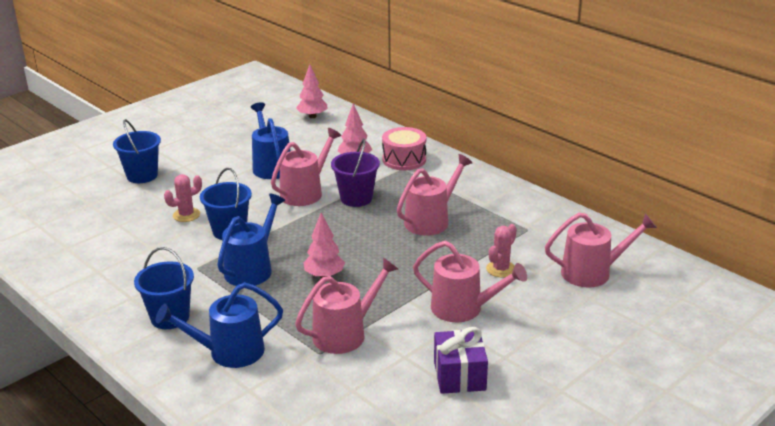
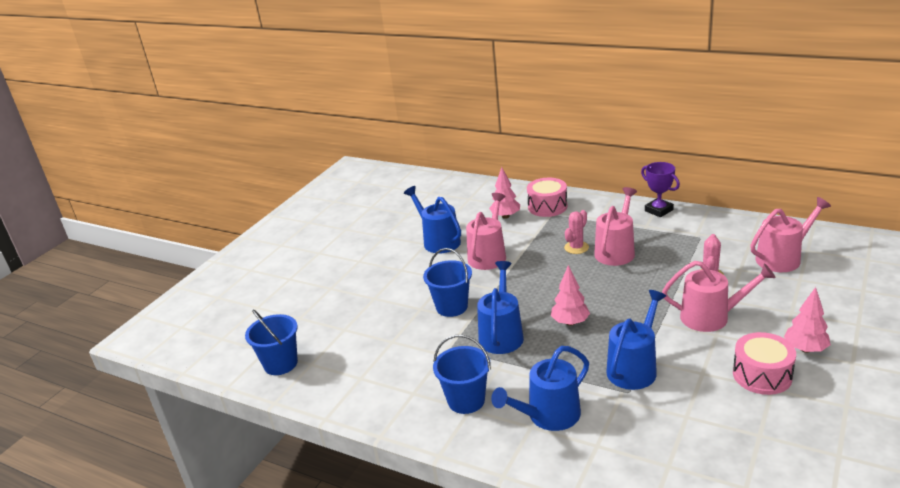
camera: 15 degrees left, 0 degrees up
(142, 175) = (327, 279): blue bucket -> blue bucket (280, 364)
(186, 215) = (400, 303): pink cactus -> pink cactus (576, 247)
(312, 116) = (437, 190): pink tree -> pink tree (805, 349)
(345, 334) = (634, 368): pink watering can -> blue watering can
(356, 198) = (537, 249): purple bucket -> none
(459, 375) = (762, 375): purple gift -> pink drum
(512, 191) = (659, 210): none -> purple trophy

